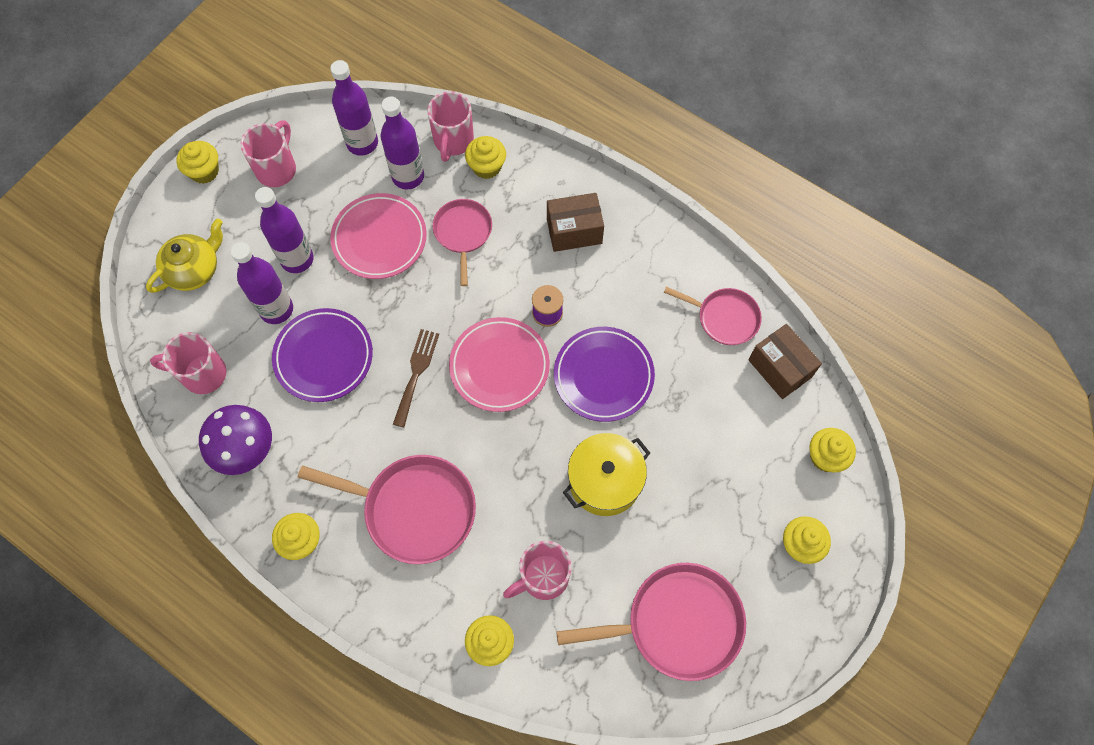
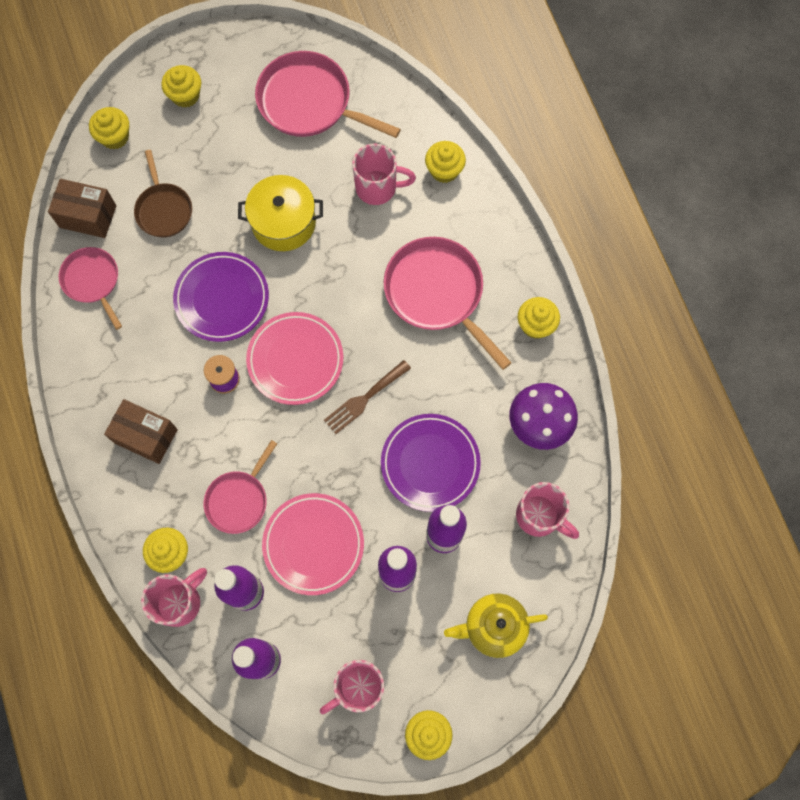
camera: 145 degrees left, 5 degrees up
(720, 419) = (164, 210): none -> brown pan
(780, 368) = (88, 216): brown box -> brown box turned 75 degrees counterclockwise

